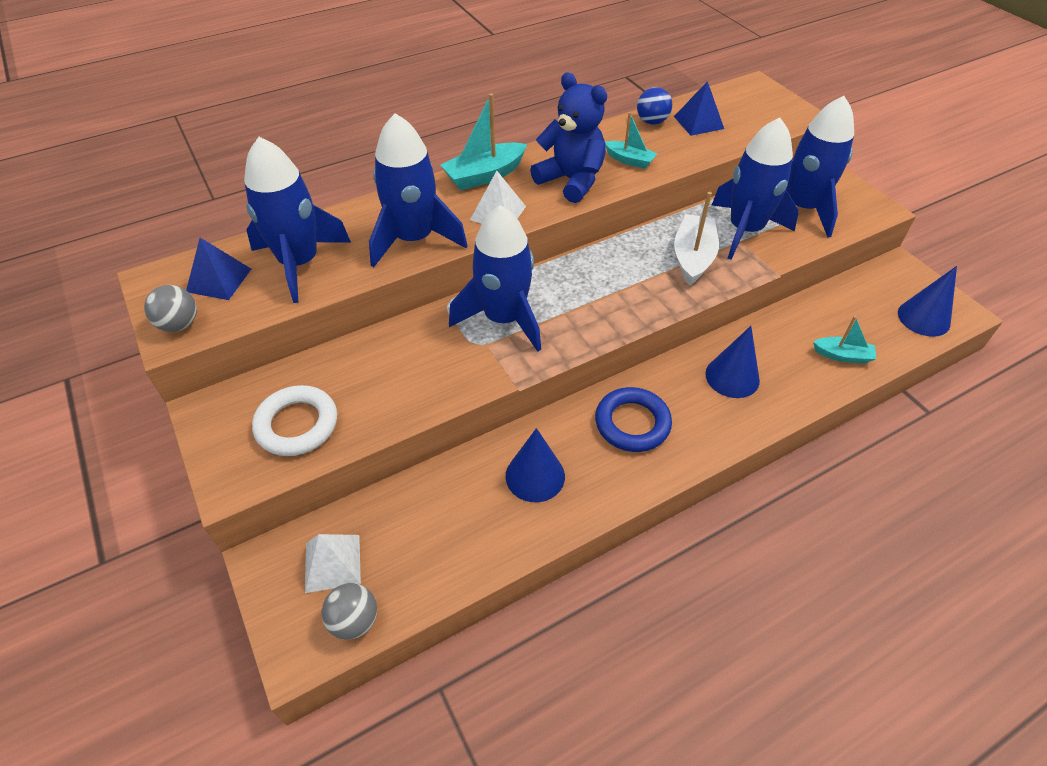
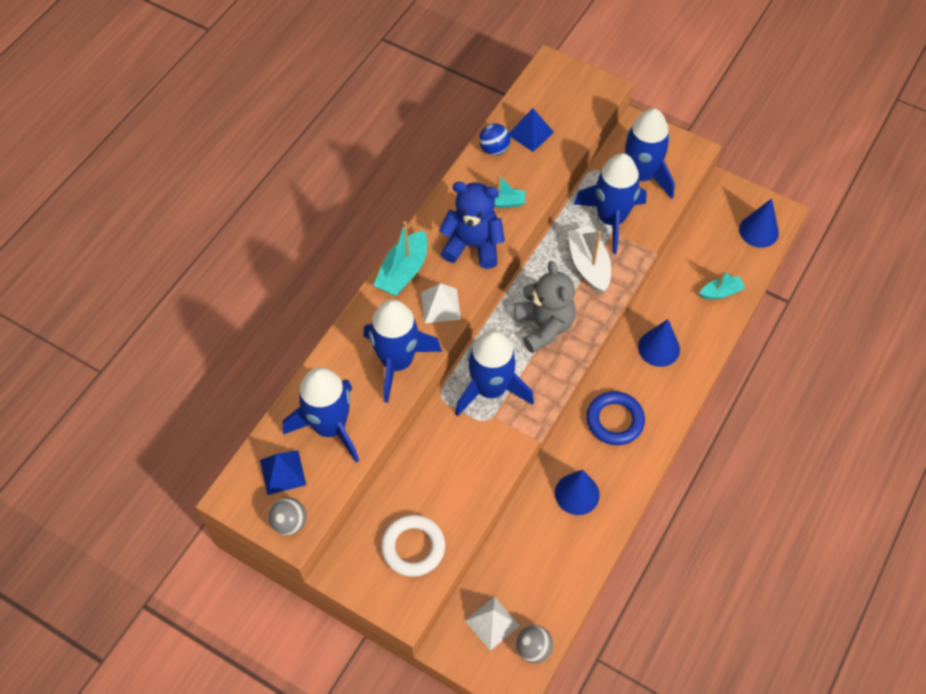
camera: 30 degrees left, 10 degrees up
(604, 289) = (544, 326): none -> grey teddy bear

